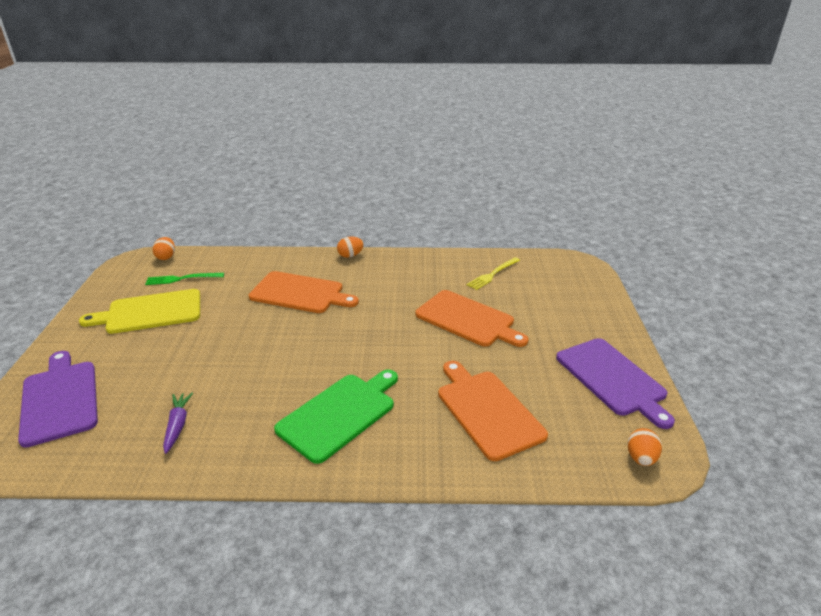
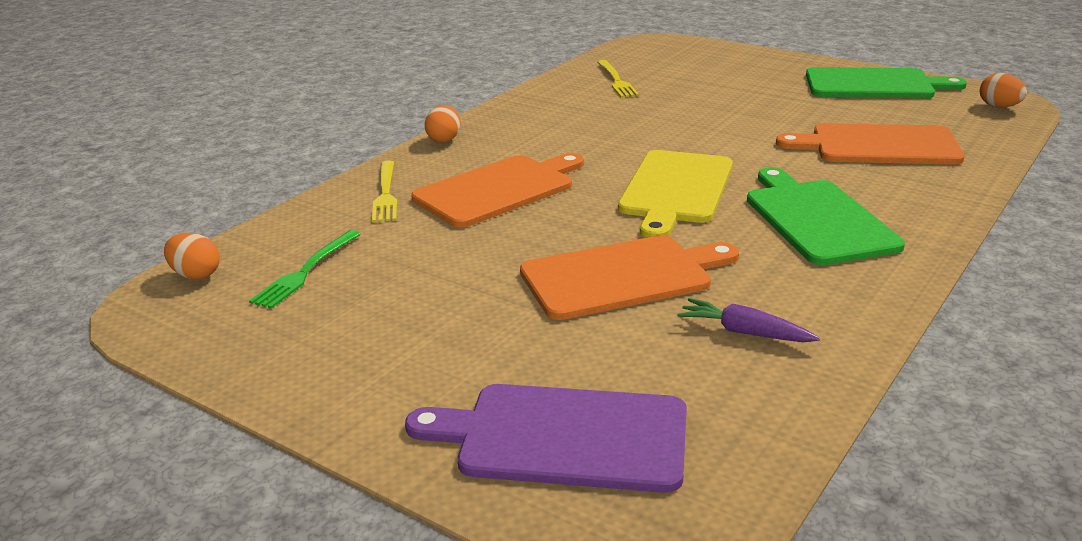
camera: 55 degrees left, 5 degrees down
(150, 312) = (380, 315): yellow cutting board -> yellow cutting board (675, 190)
(272, 266) = (385, 194): none -> yellow fork
(468, 319) = (697, 114): orange cutting board -> orange cutting board (622, 276)
(612, 379) = (874, 85): purple cutting board -> green cutting board

